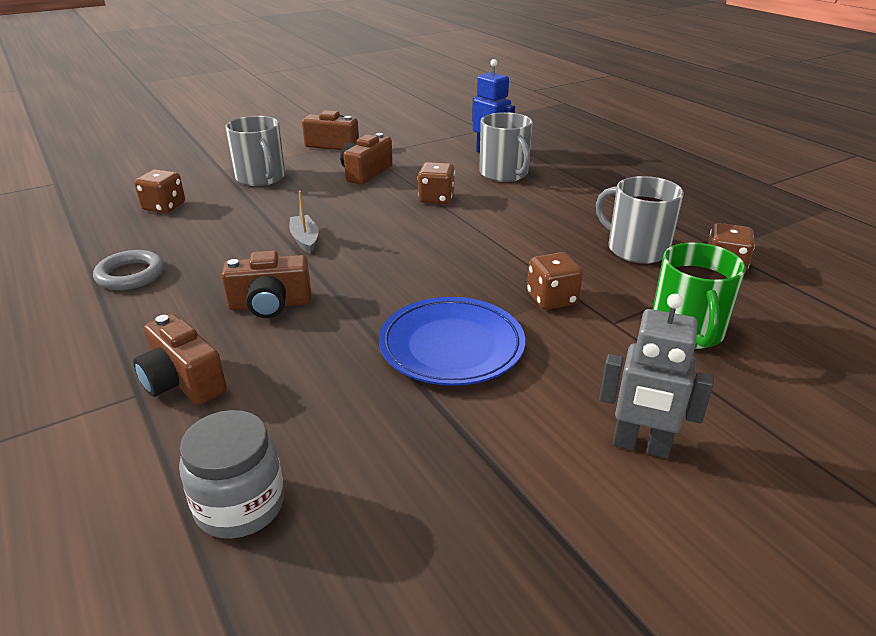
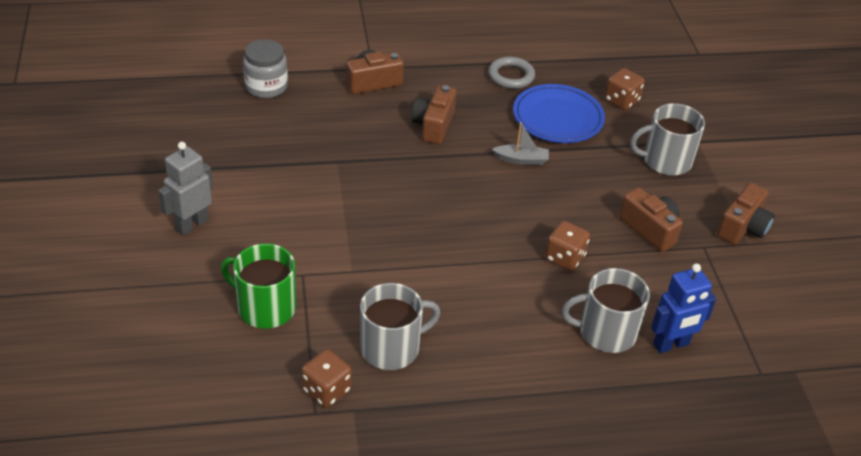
camera: 110 degrees right, 10 degrees up
(451, 347) = (332, 187): blue plate -> blue plate (557, 118)
(552, 299) = (352, 257): brown dice -> none

